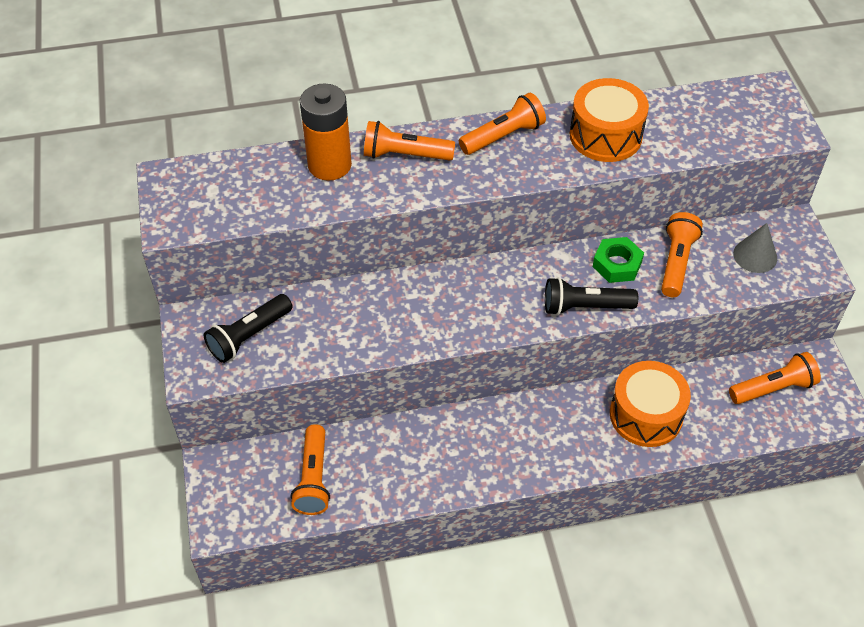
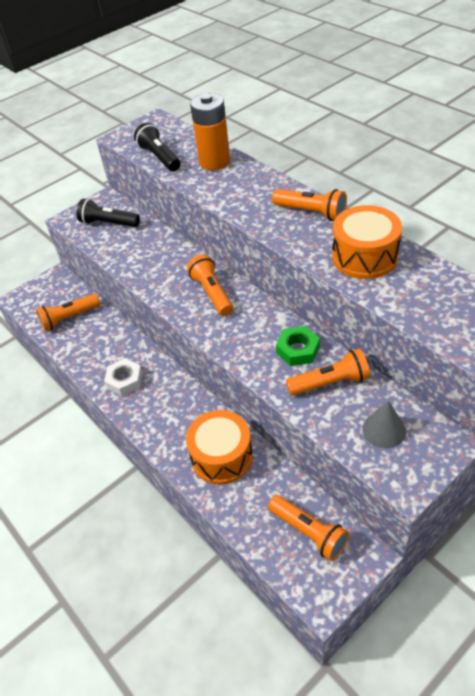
camera: 65 degrees right, 5 degrees down
(405, 155) = (251, 183): orange flashlight -> orange flashlight (212, 293)
(474, 459) = (125, 380): none -> white nut
(585, 306) = (242, 350): black flashlight -> black flashlight (159, 157)

